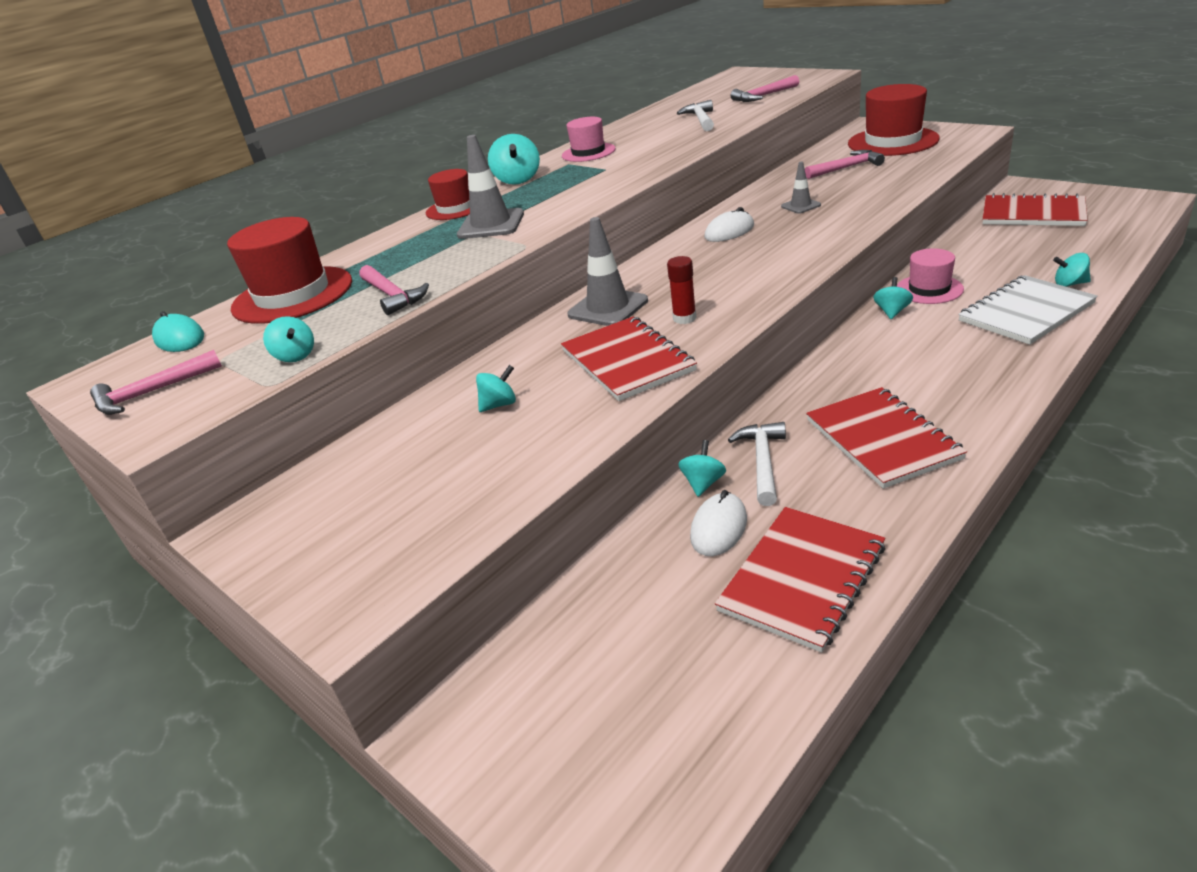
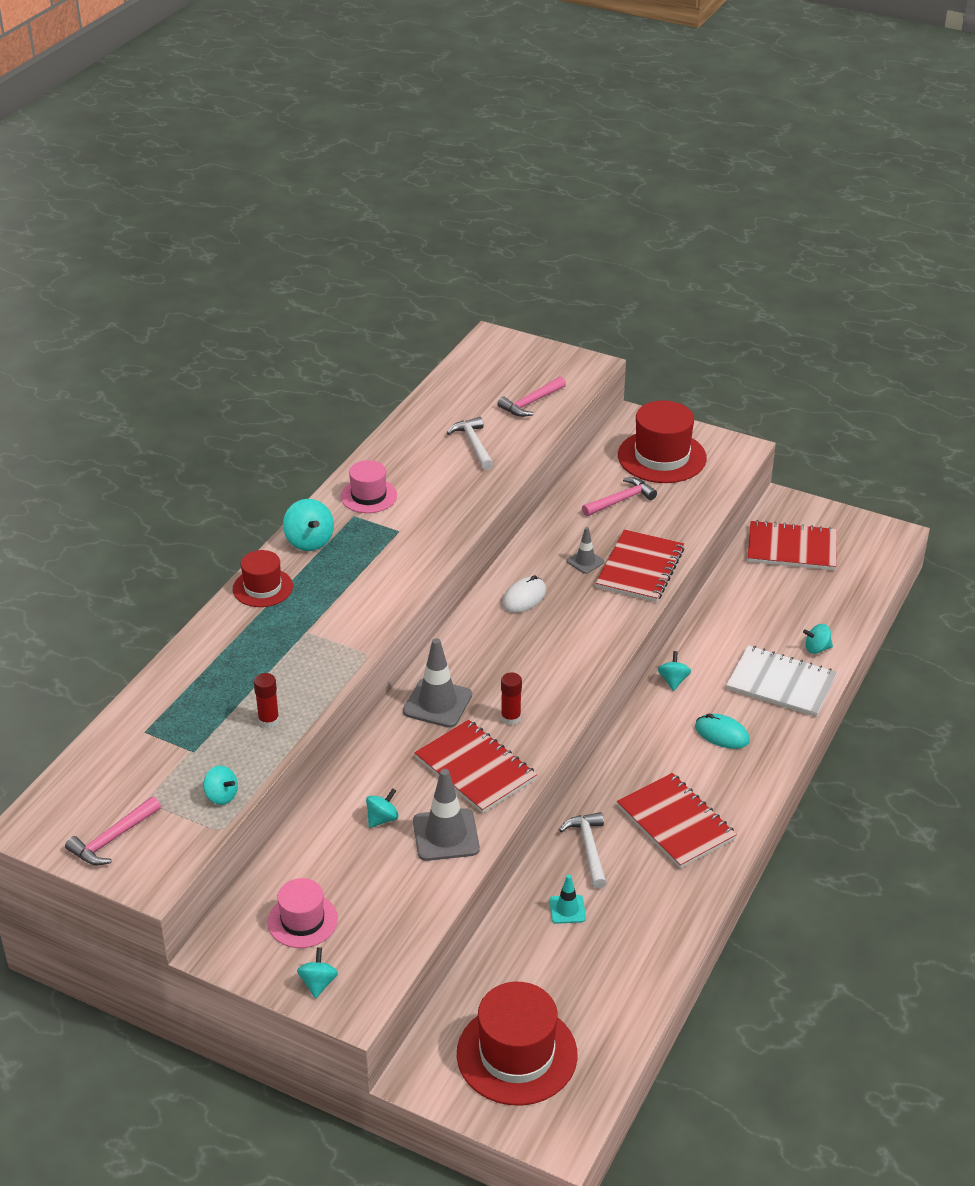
camera: 20 degrees left, 5 degrees up
(179, 338) = (85, 774): turquoise mouse -> turquoise mouse (722, 734)
(292, 295) = (163, 717): red hat -> red hat (517, 1054)
(392, 295) = (268, 721): pink hammer -> red glue stick
(491, 225) = (315, 619): grey traffic cone -> grey traffic cone (446, 835)
(703, 483) = (547, 871): turquoise spinning top -> turquoise spinning top (318, 983)
(719, 528) = (567, 909): white mouse -> turquoise traffic cone
(802, 579) = (633, 945): red notebook -> red notebook (640, 568)
(929, 289) = (703, 652): pink hat -> pink hat (302, 920)
(1025, 312) = (781, 683): white notebook -> white notebook turned 75 degrees clockwise

